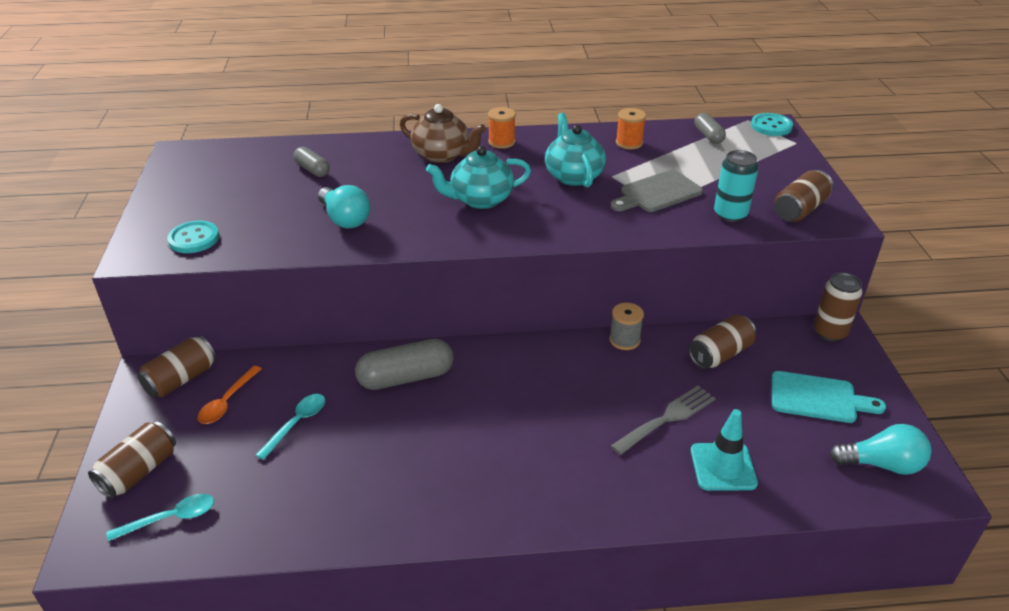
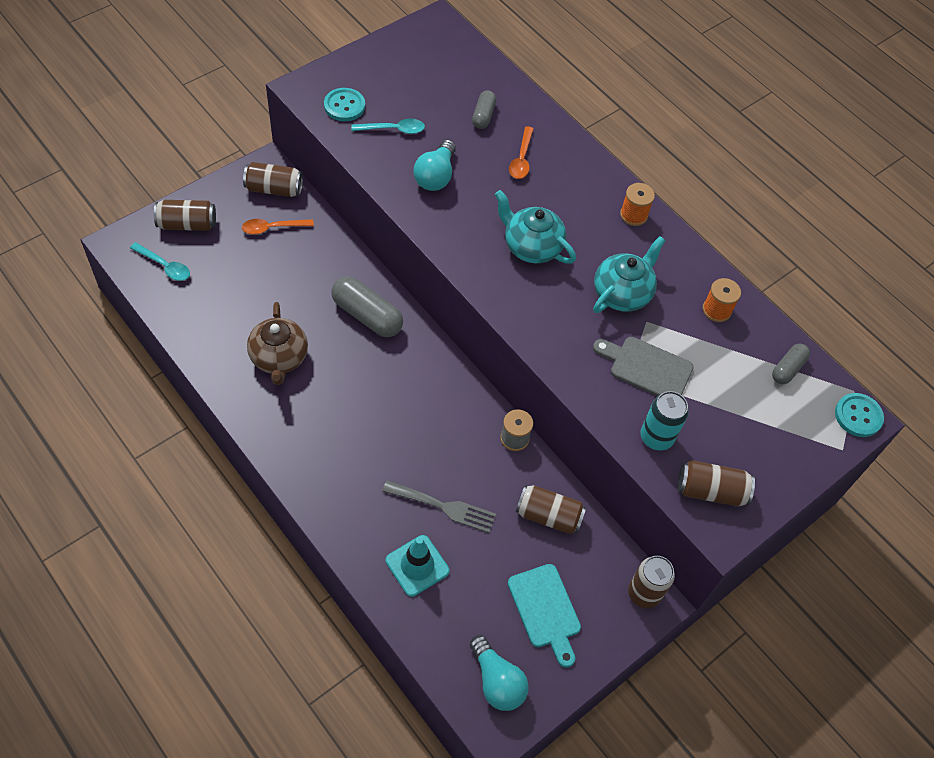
camera: 50 degrees right, 20 degrees up
(297, 423) = (280, 279): turquoise spoon -> turquoise spoon (393, 129)
(383, 169) = (521, 159): none -> orange spoon
(442, 155) = (576, 186): brown teapot -> brown teapot (279, 358)

